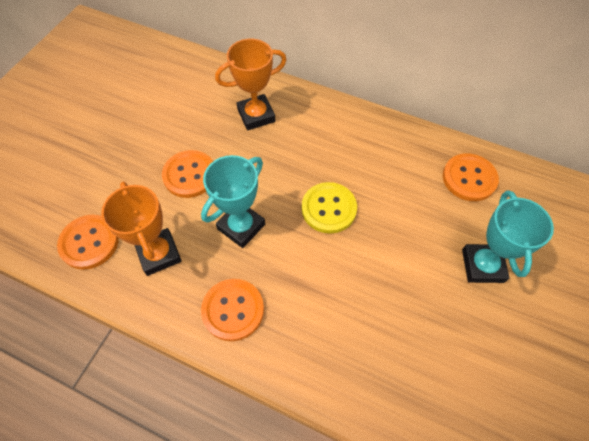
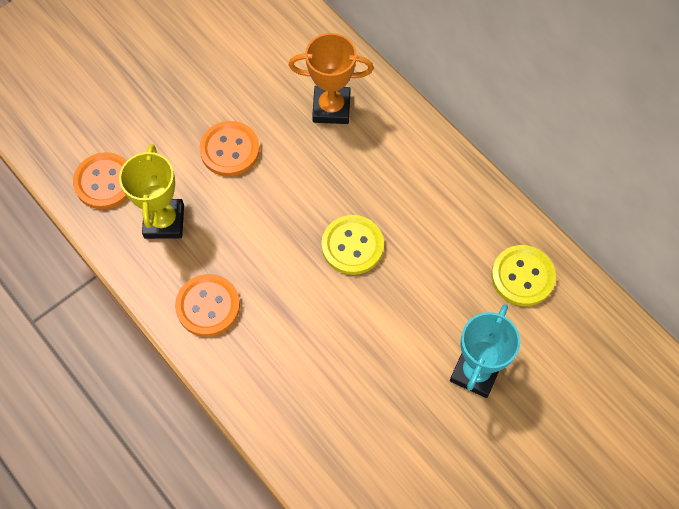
camera: 25 degrees right, 5 degrees up
(159, 254) = (164, 221): orange trophy -> yellow trophy
(241, 226) = (255, 227): turquoise trophy -> none
(469, 178) = (522, 276): orange button -> yellow button

